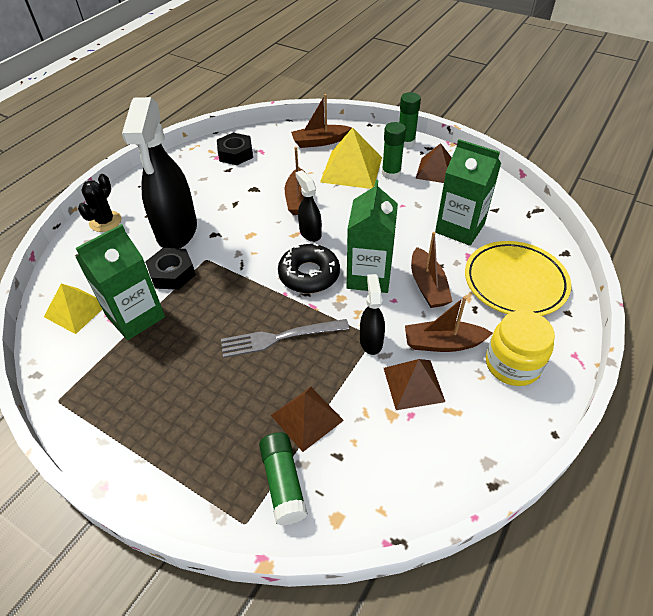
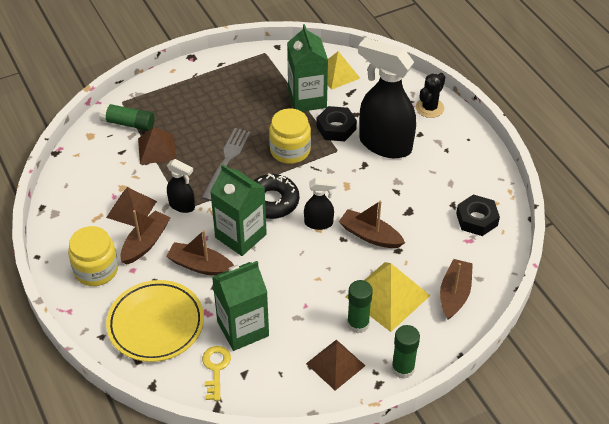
camera: 120 degrees right, 0 degrees up
(105, 221) = (429, 108): black cactus -> black cactus turned 75 degrees clockwise
(228, 293) = (290, 150): none -> yellow jar
(509, 225) = (216, 369): none -> yellow key

